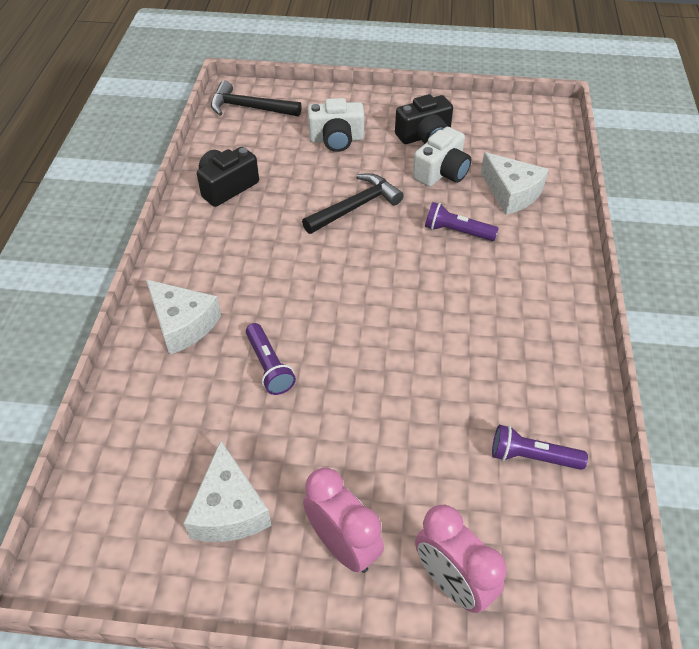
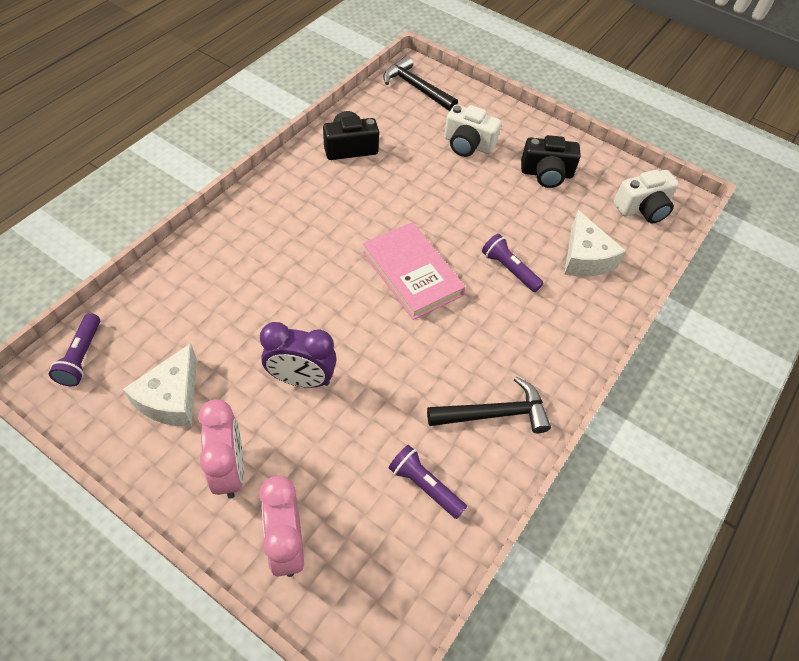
camera: 25 degrees right, 5 degrees up
(183, 324) = (239, 242): white cheese -> none
(269, 366) = (277, 306): purple flashlight -> purple flashlight (81, 357)
(346, 422) = (301, 379): none -> purple clock
(355, 207) = (440, 209): black hammer -> black hammer (494, 413)
(374, 275) = (412, 273): none -> pink book
(441, 172) = (536, 212): white camera -> white camera (643, 208)

